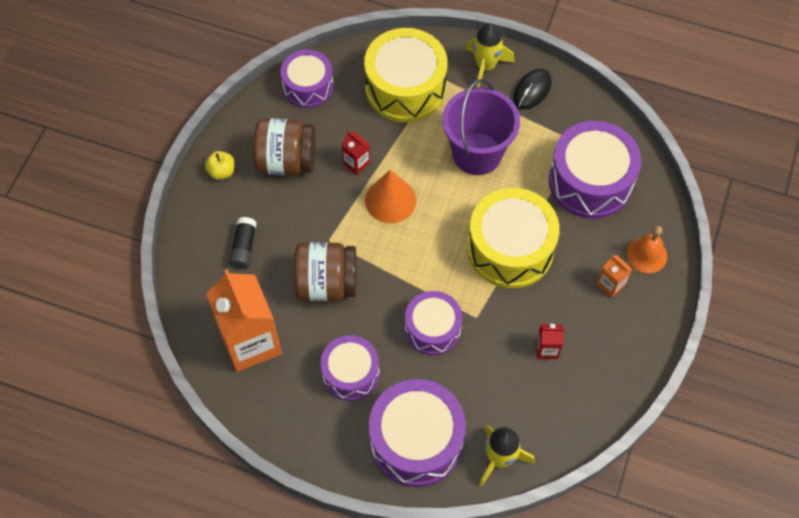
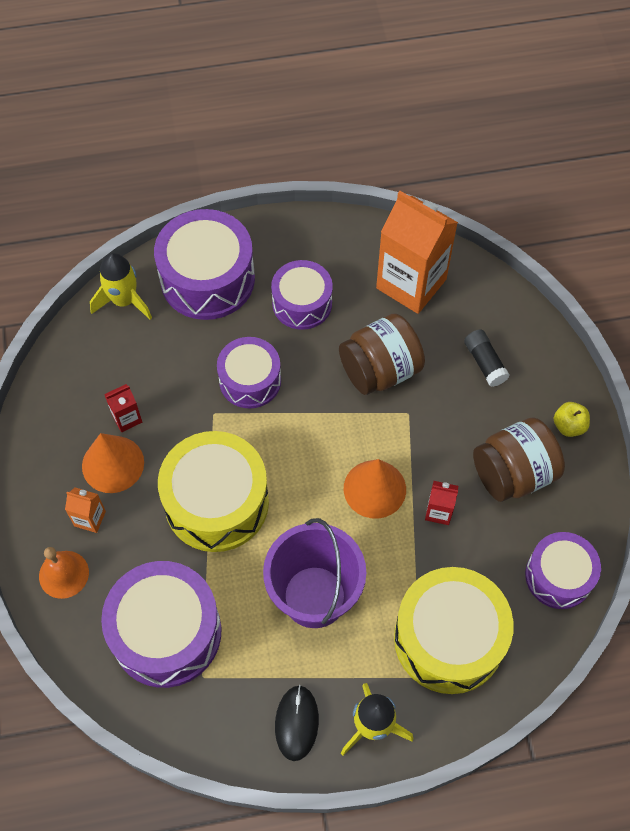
camera: 150 degrees right, 0 degrees up
(575, 317) = (113, 464): none -> orange cone

